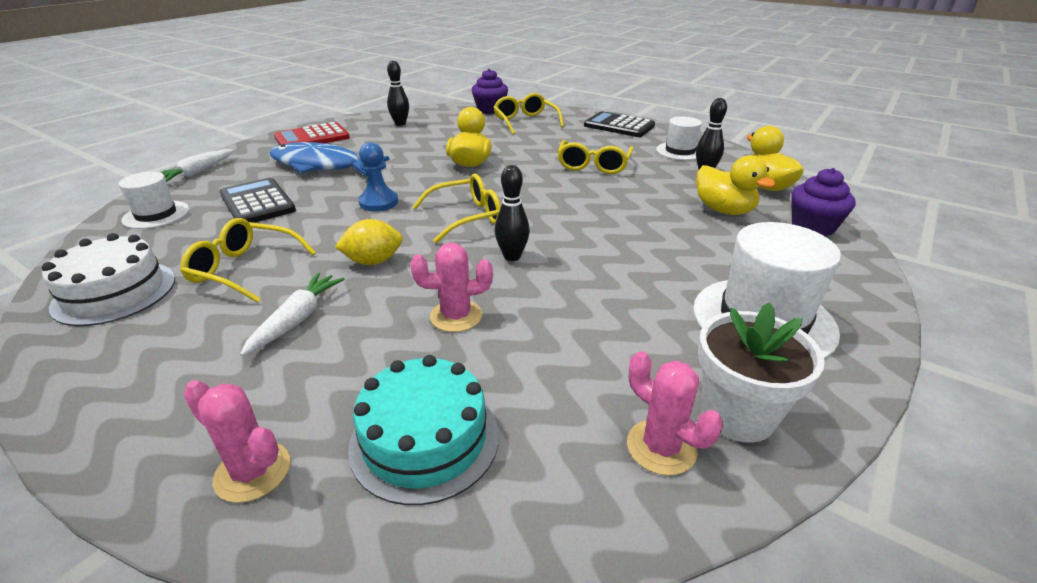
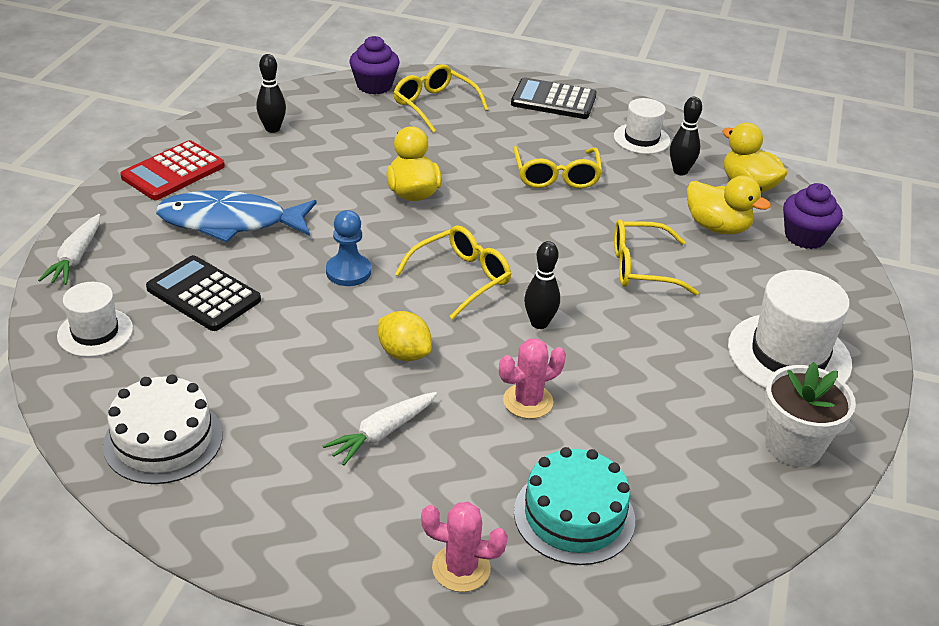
camera: 20 degrees left, 5 degrees up
(244, 269) = (275, 387): yellow glasses -> yellow glasses (641, 267)
(297, 319) = (382, 433): white carrot -> white carrot turned 135 degrees counterclockwise
(373, 261) = (404, 353): yellow lemon -> yellow lemon turned 75 degrees clockwise
(661, 447) = (748, 483): pink cactus -> none

